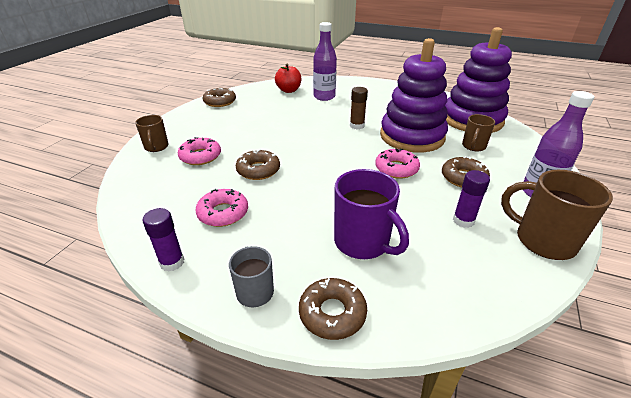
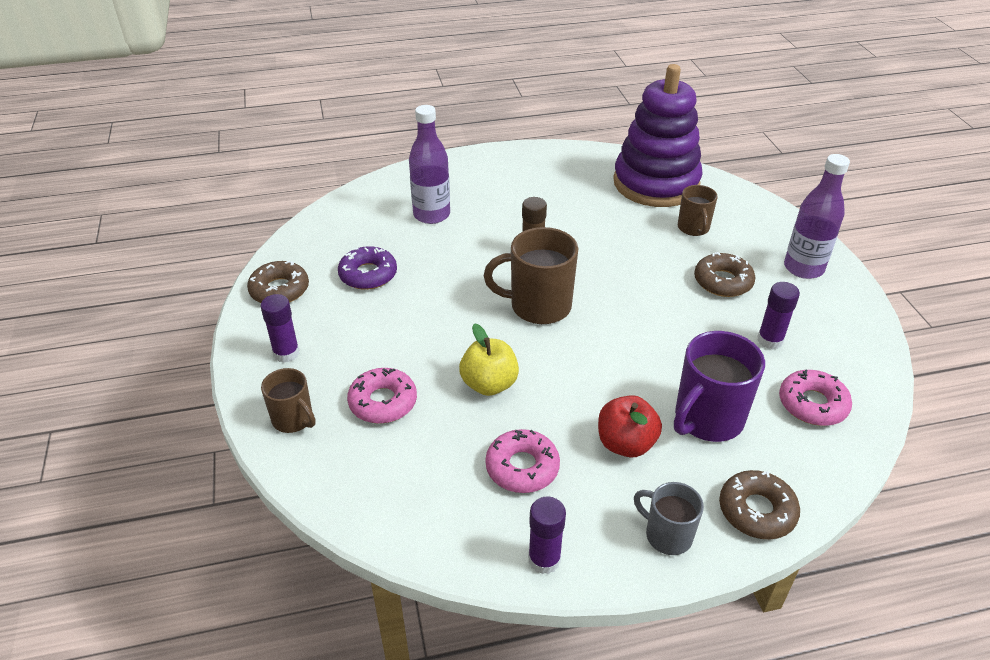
camera: 35 degrees left, 5 degrees up
(189, 123) = (286, 353): none -> purple glue stick
(258, 170) = (489, 384): brown donut -> yellow apple
(264, 108) = (368, 274): none -> purple donut
(289, 90) = (363, 222): red apple -> red apple (625, 444)
(363, 243) = (707, 419): purple mug -> purple mug turned 120 degrees clockwise
(396, 168) = (645, 302): pink donut -> pink donut (812, 404)
(412, 136) = (615, 242): purple stacking toy -> none
(542, 240) = (850, 328): brown mug -> brown mug (538, 306)

